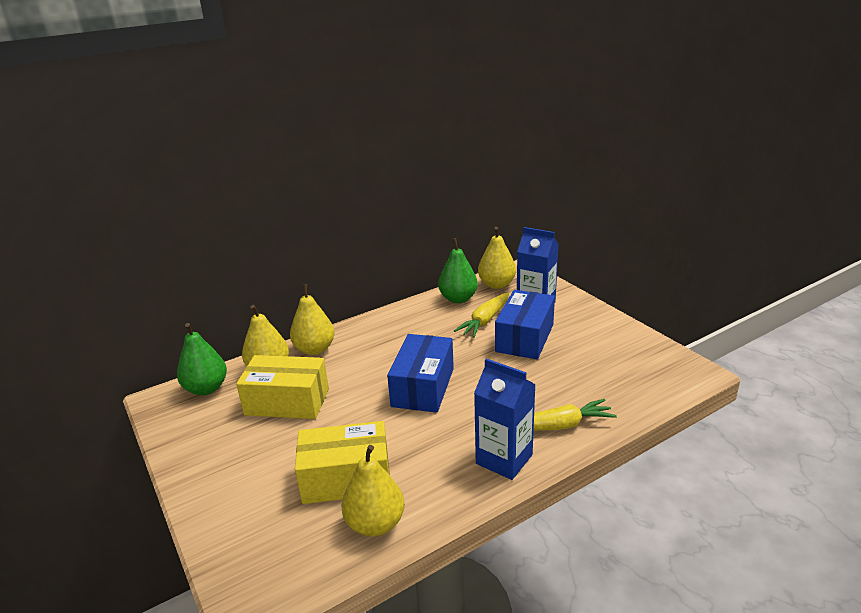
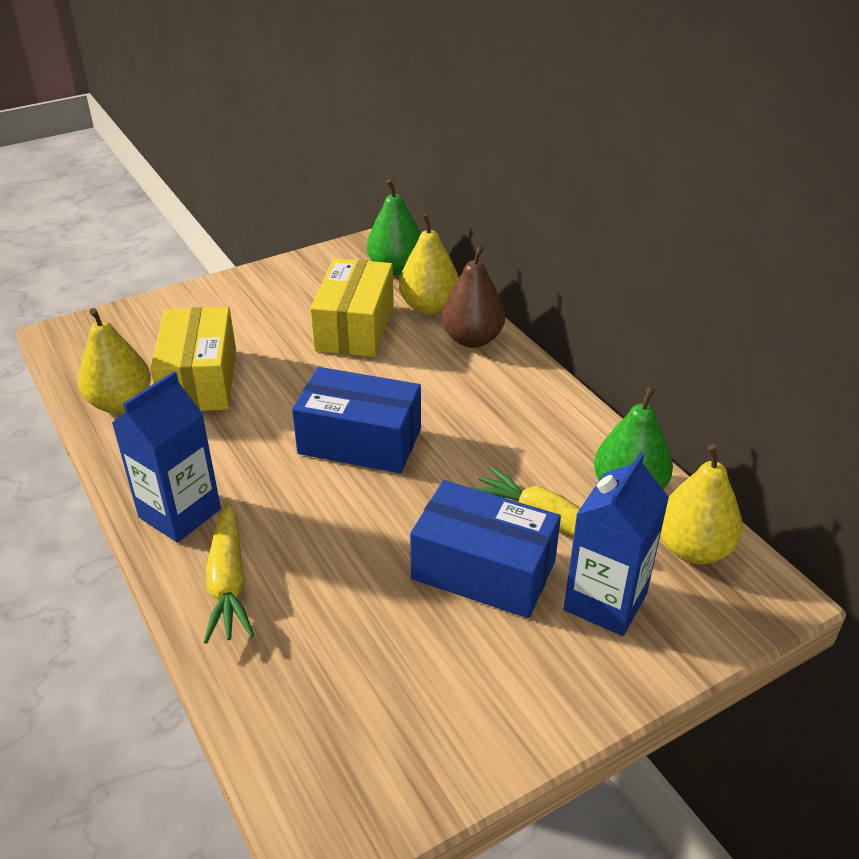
camera: 90 degrees right, 10 degrees up
(315, 349) = (472, 339): yellow pear -> brown pear

